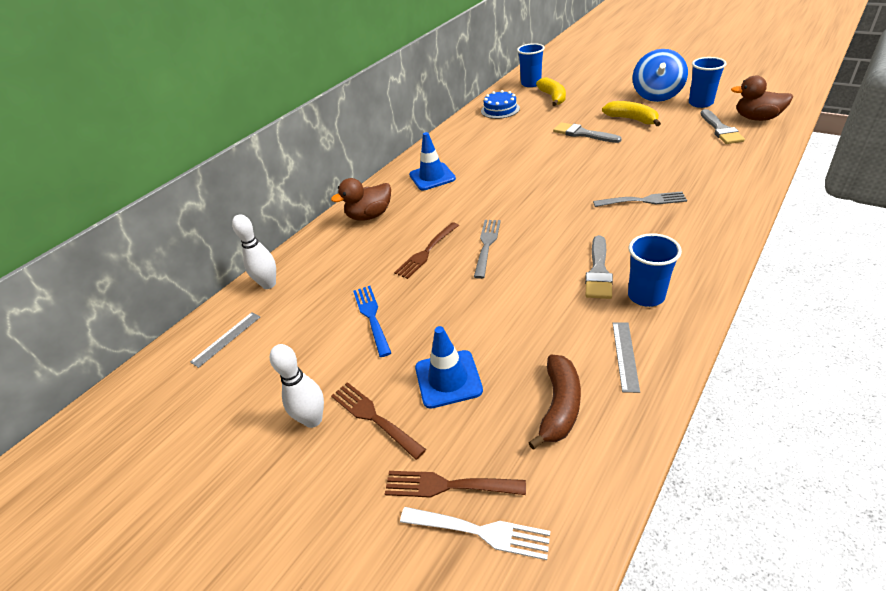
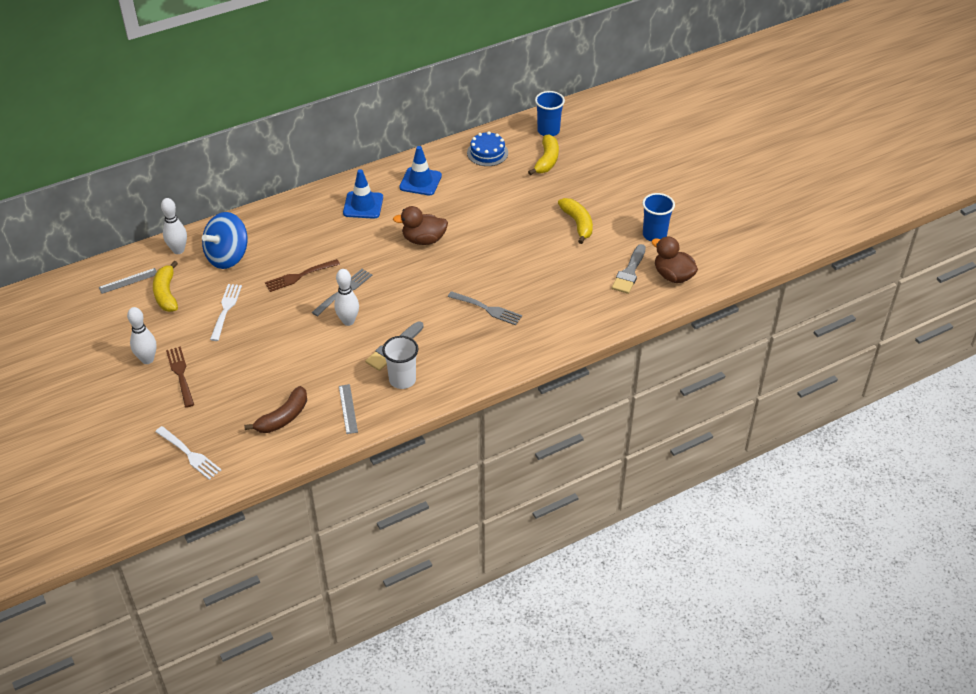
camera: 20 degrees right, 5 degrees up
(285, 332) = (166, 293): none -> yellow banana
(370, 216) = (287, 222): brown duck -> brown duck (423, 240)
(372, 317) = (226, 309): blue fork -> white fork
(448, 379) = (238, 373): blue traffic cone -> blue traffic cone (420, 181)
(448, 485) = (191, 427): brown fork -> none
(521, 268) = (348, 321): none -> white bowling pin
(582, 134) = (521, 219): grey brush -> none
(625, 355) = (348, 409): grey ruler -> grey ruler turned 45 degrees counterclockwise
(646, 296) = (402, 380): blue cup -> white cup
(656, 95) = (633, 205): blue spinning top -> blue spinning top (228, 256)

